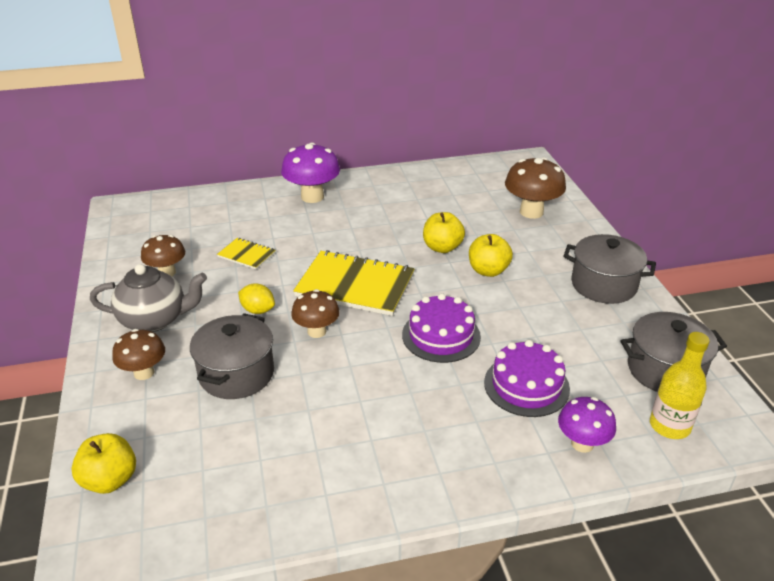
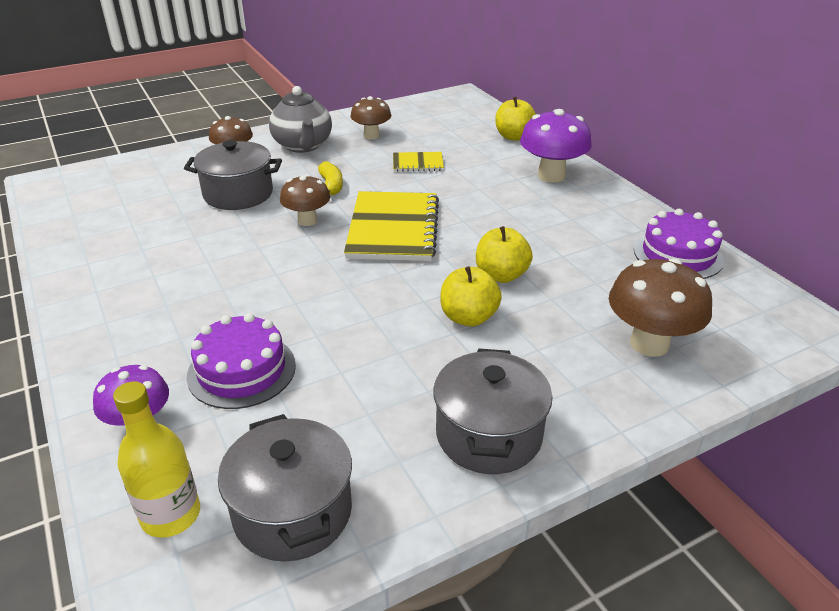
camera: 75 degrees right, 0 degrees up
(110, 480) = (116, 172): yellow apple -> yellow apple (513, 136)
(246, 255) = (418, 163): yellow notebook -> yellow notebook turned 75 degrees clockwise
(258, 310) = (331, 186): yellow lemon -> yellow banana
(441, 335) = (321, 296): purple cake -> purple cake (678, 254)

